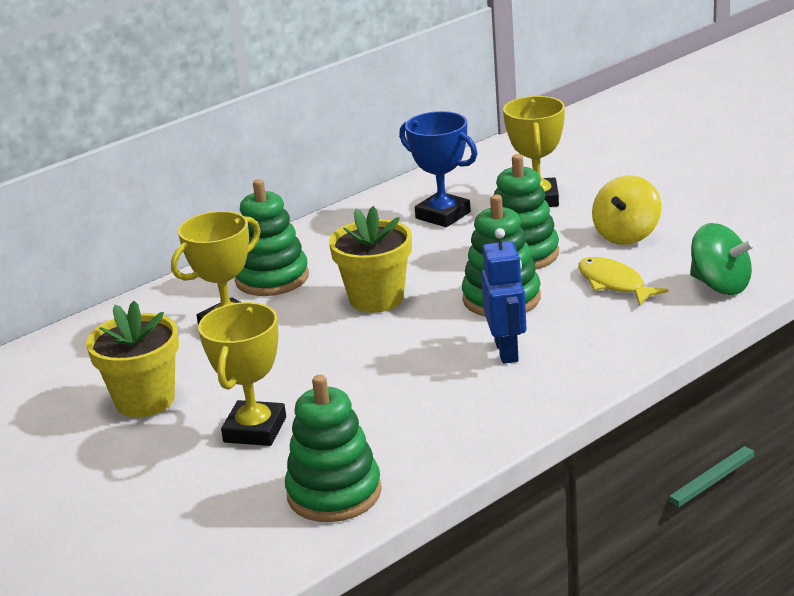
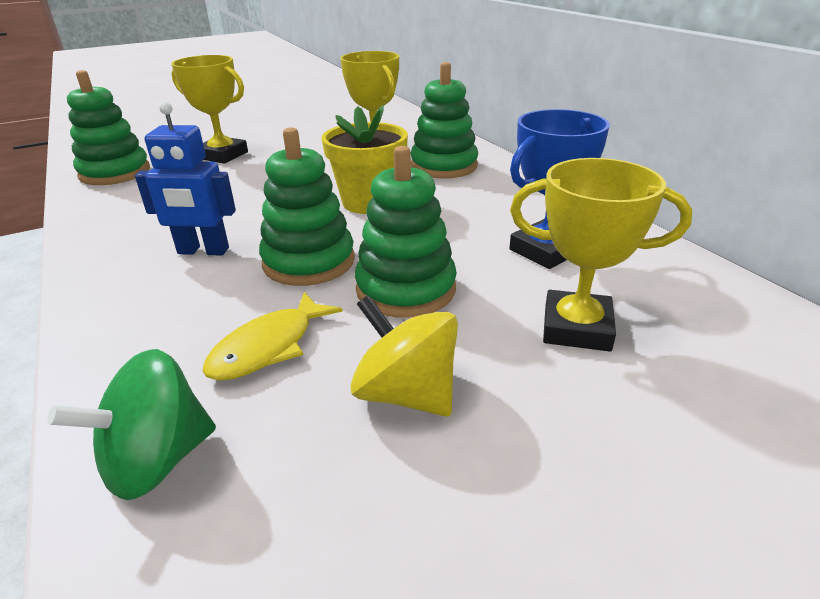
camera: 100 degrees right, 5 degrees up
(145, 400) = (300, 131): yellow flower pot -> none
(614, 283) = (268, 347): yellow fish -> yellow fish turned 150 degrees clockwise

